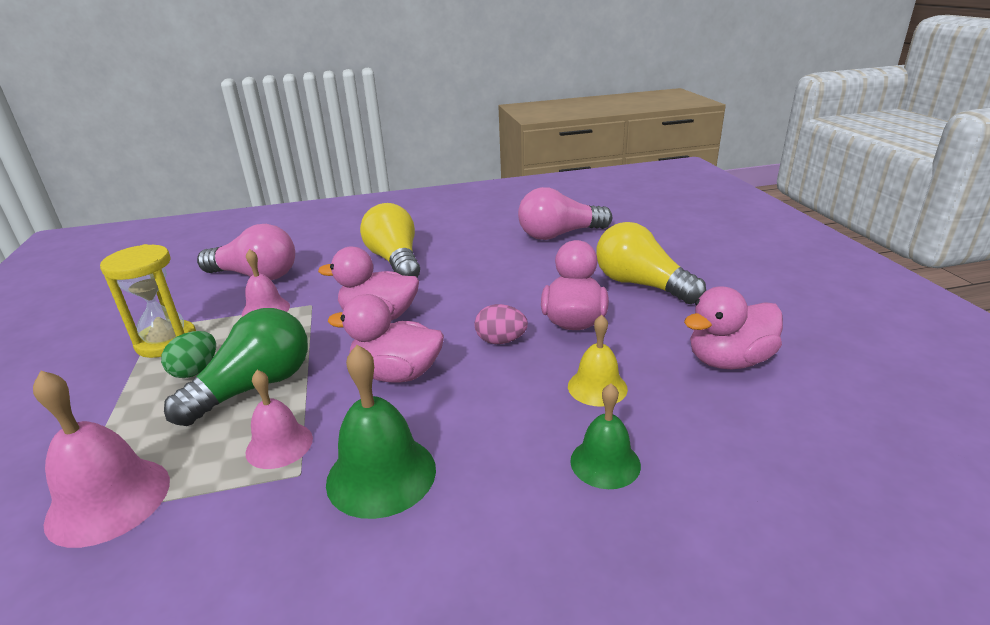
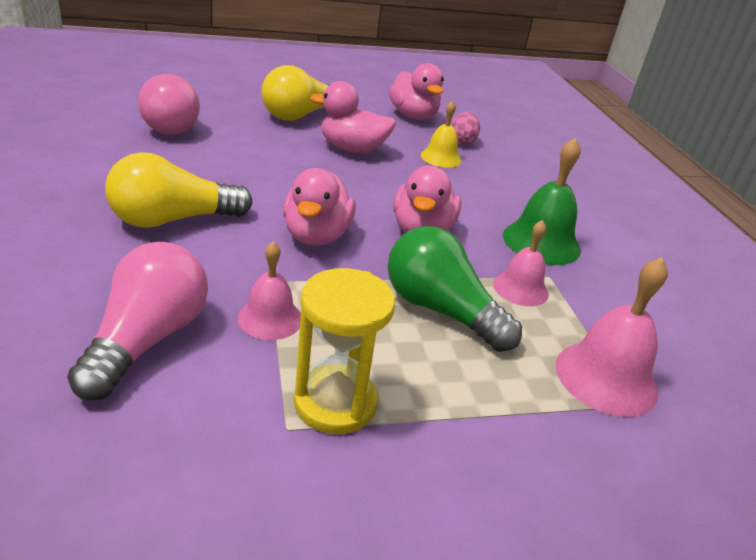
camera: 95 degrees left, 5 degrees up
(196, 370) = (408, 359): green egg -> none
(501, 341) = (376, 181): pink egg -> pink egg (462, 141)
(605, 462) = (513, 169): green bell -> none

